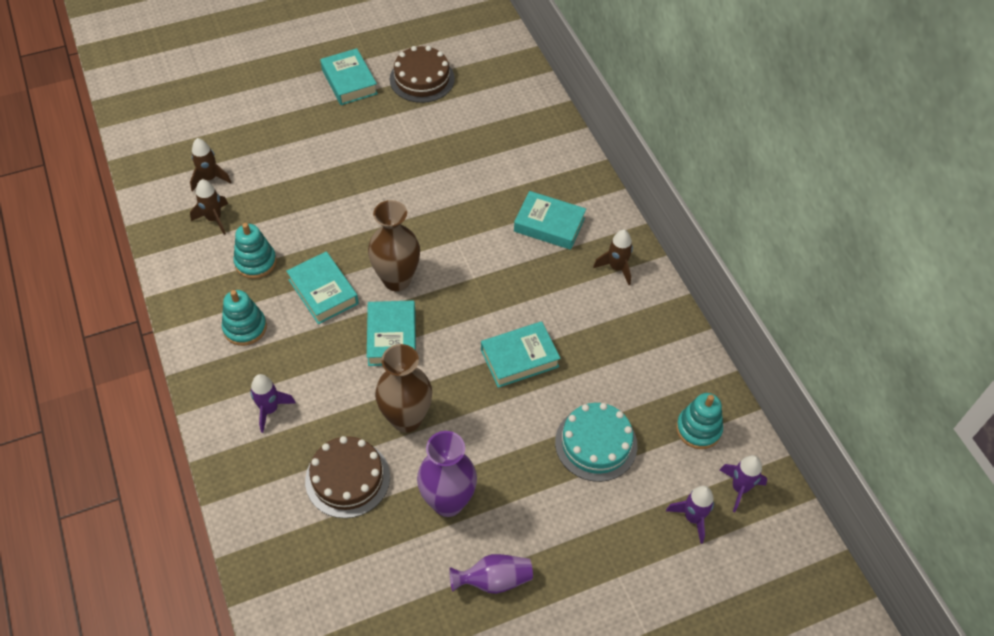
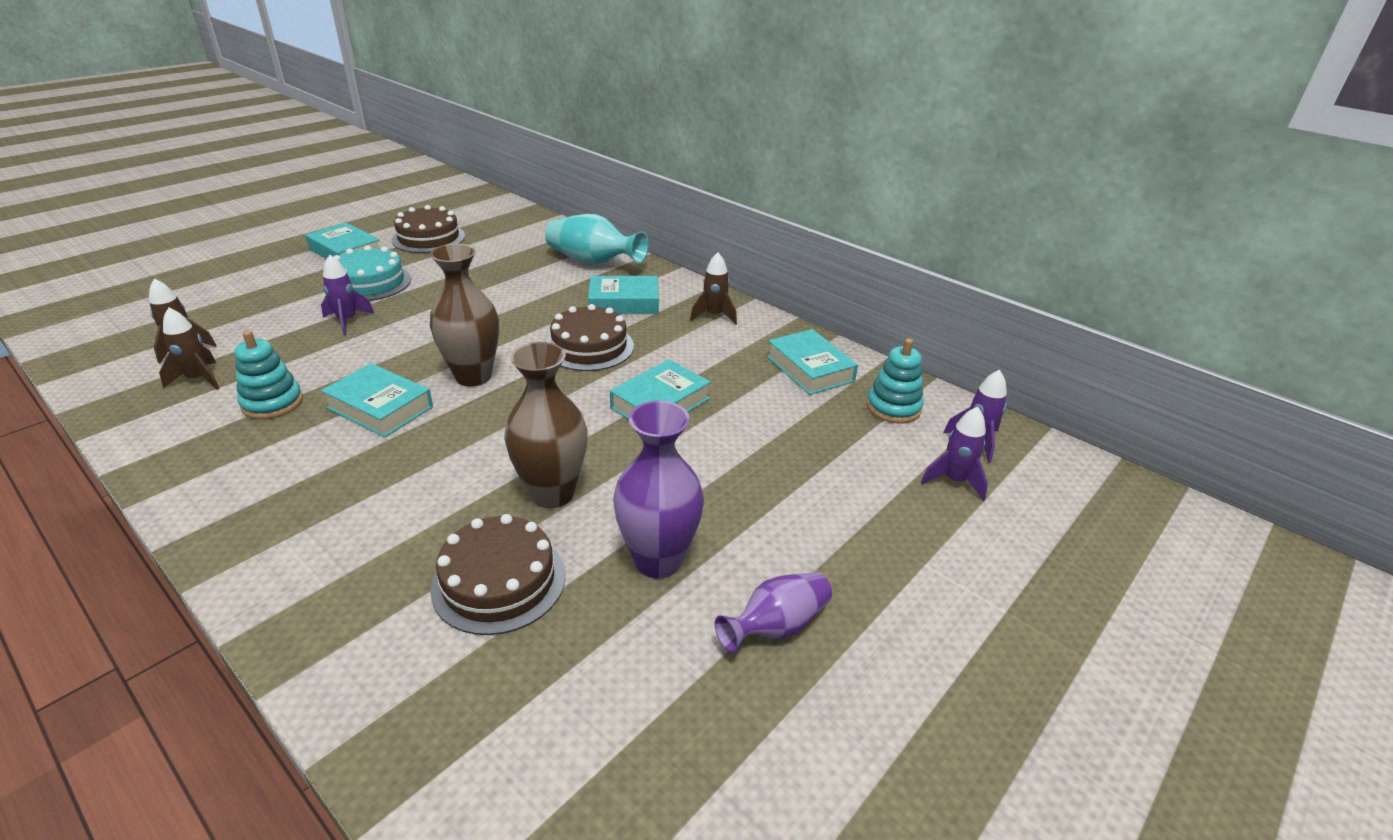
camera: 25 degrees left, 20 degrees down
(245, 328) = (275, 466): turquoise stacking toy -> none
(270, 409) = (343, 540): purple rocket -> purple rocket (347, 321)
(392, 337) = (492, 424): turquoise book -> turquoise book (810, 369)
(495, 274) = (589, 347): none -> brown cake
(548, 158) = (593, 262): none -> turquoise vase
(596, 443) = (798, 449): turquoise cake -> turquoise cake (370, 283)

